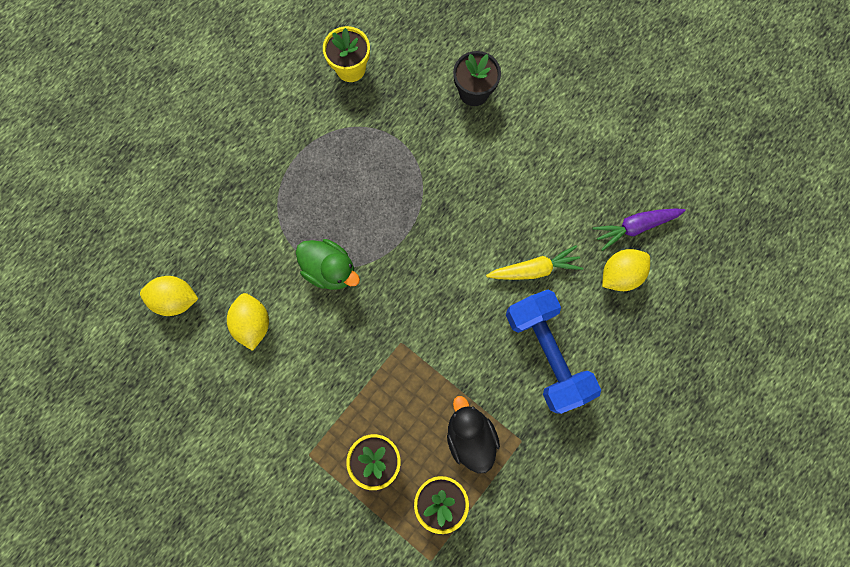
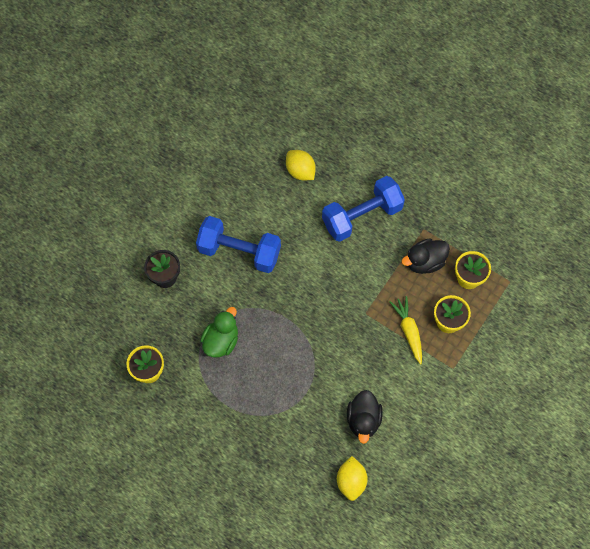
camera: 95 degrees left, 10 degrees down
(253, 323) = (363, 420): yellow lemon -> black duck
(330, 269) = (316, 368): green duck -> green duck (221, 341)
(503, 184) = (239, 251): none -> blue dumbbell
(534, 269) = (302, 227): yellow carrot -> yellow carrot (408, 331)
(635, 227) = (264, 162): purple carrot -> none

